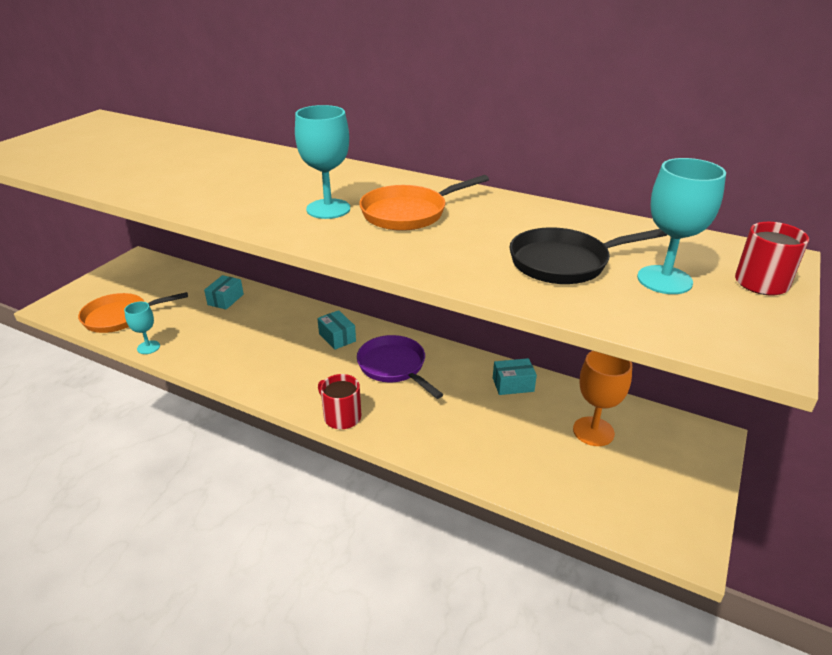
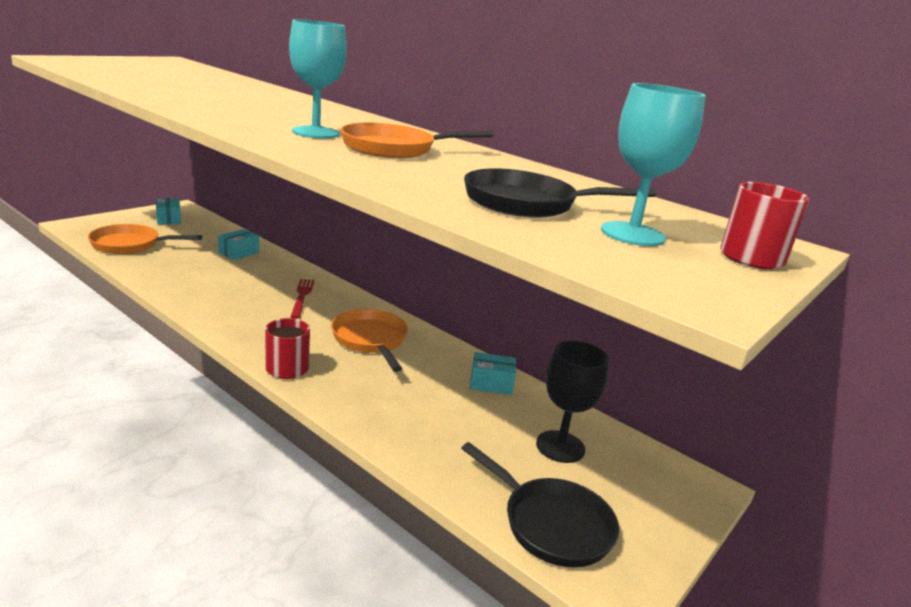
camera: 10 degrees right, 10 degrees down
(148, 347) = (138, 272): turquoise goblet -> none
(310, 335) = (302, 296): none -> red fork
(337, 337) = (328, 304): turquoise box -> turquoise box (169, 219)
(394, 367) = (370, 340): purple pan -> orange pan
(593, 431) = (560, 446): orange goblet -> black goblet
(619, 505) = (551, 524): none -> black pan

